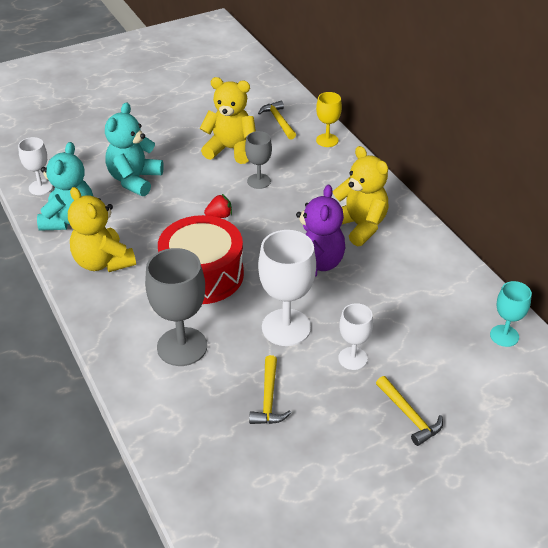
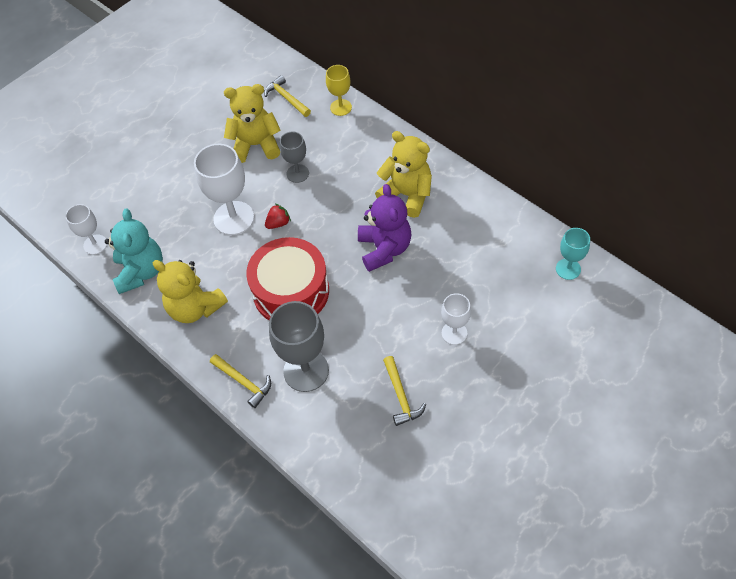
camera: 15 degrees left, 15 degrees up
(134, 180) = (181, 208): turquoise teddy bear -> none
(286, 327) = (386, 321): white goblet -> white goblet (234, 218)
(409, 415) = (520, 372): yellow hammer -> yellow hammer (243, 382)

